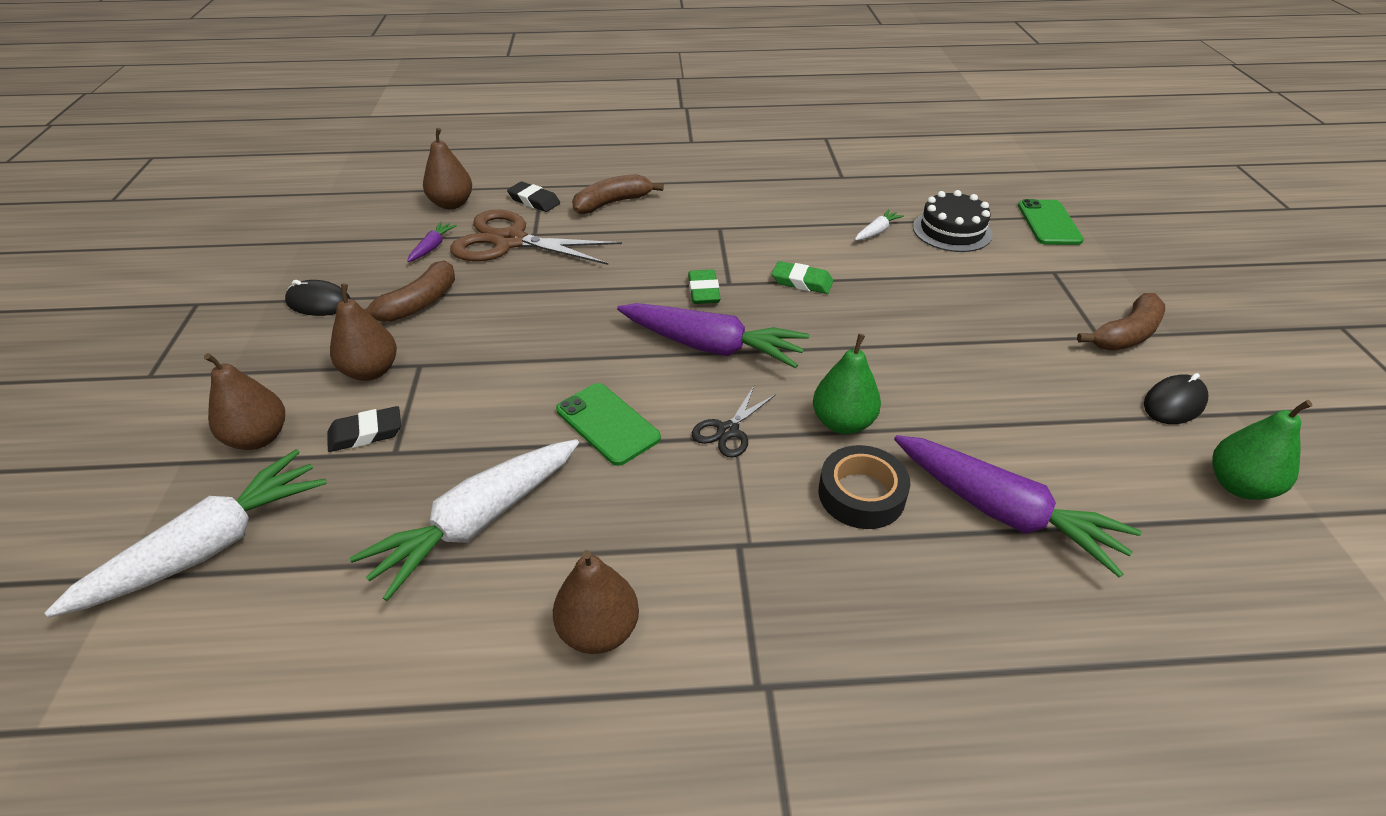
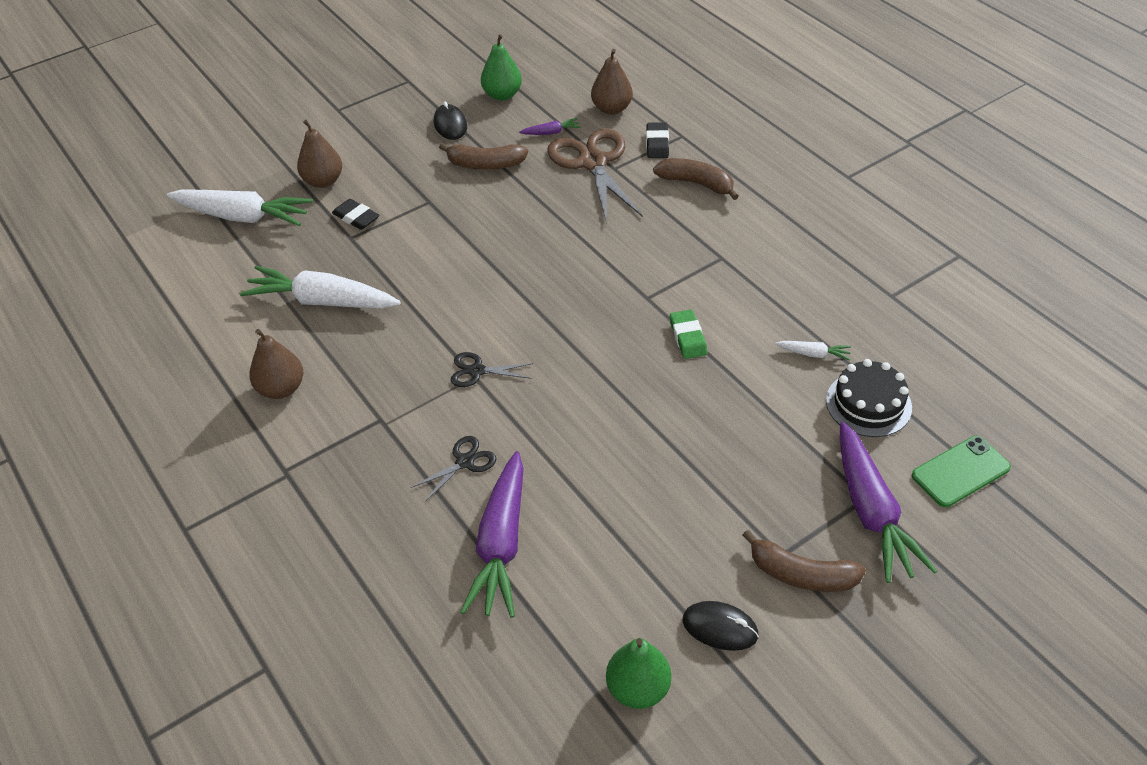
camera: 60 degrees right, 5 degrees up
(371, 371) = (407, 186): brown pear -> none
(607, 424) = (440, 311): green phone -> none
(703, 291) = (623, 289): green eraser -> none
(712, 347) = (560, 324): purple carrot -> purple carrot (872, 512)
(842, 423) = (530, 426): green pear -> green pear (502, 95)
(861, 494) = (465, 462): black tape -> black scissors

